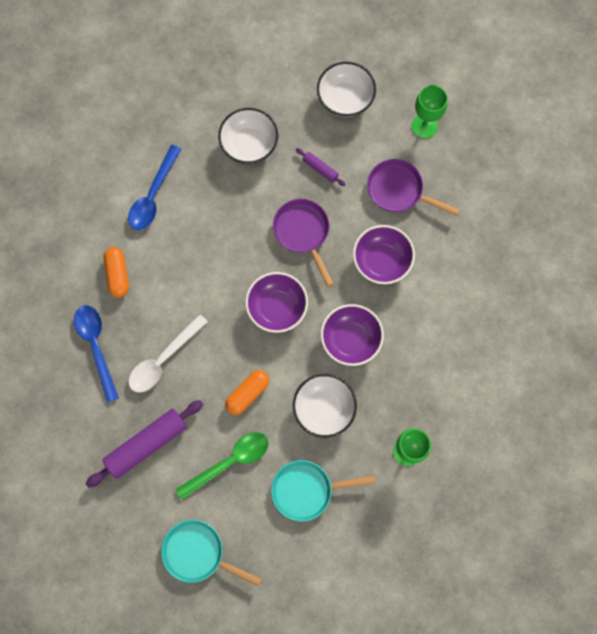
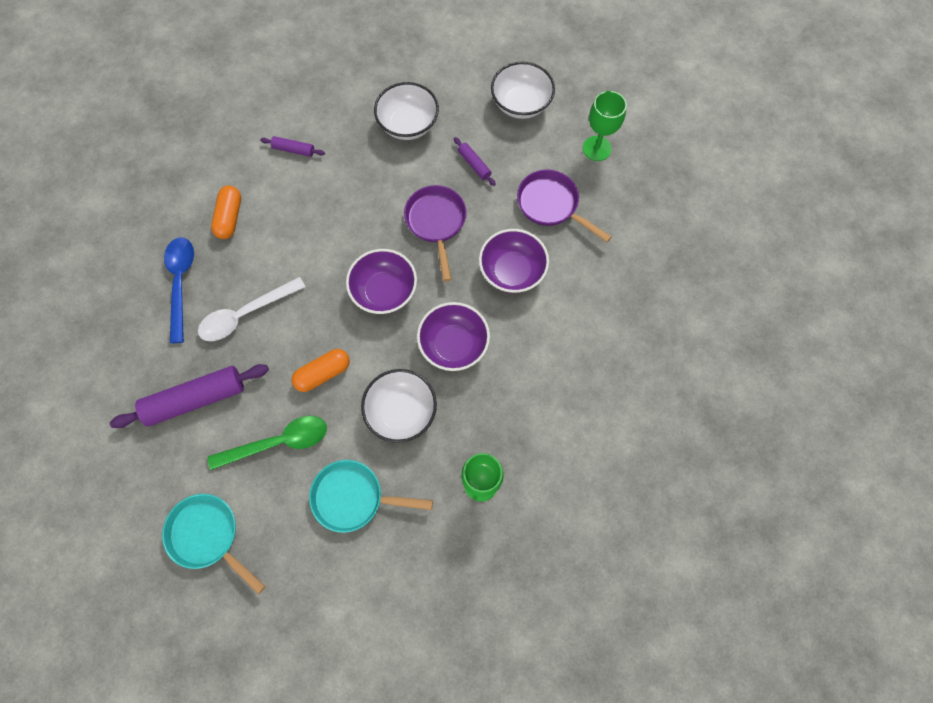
camera: 15 degrees right, 5 degrees down
(153, 195) = (293, 150): blue spoon -> purple rolling pin

